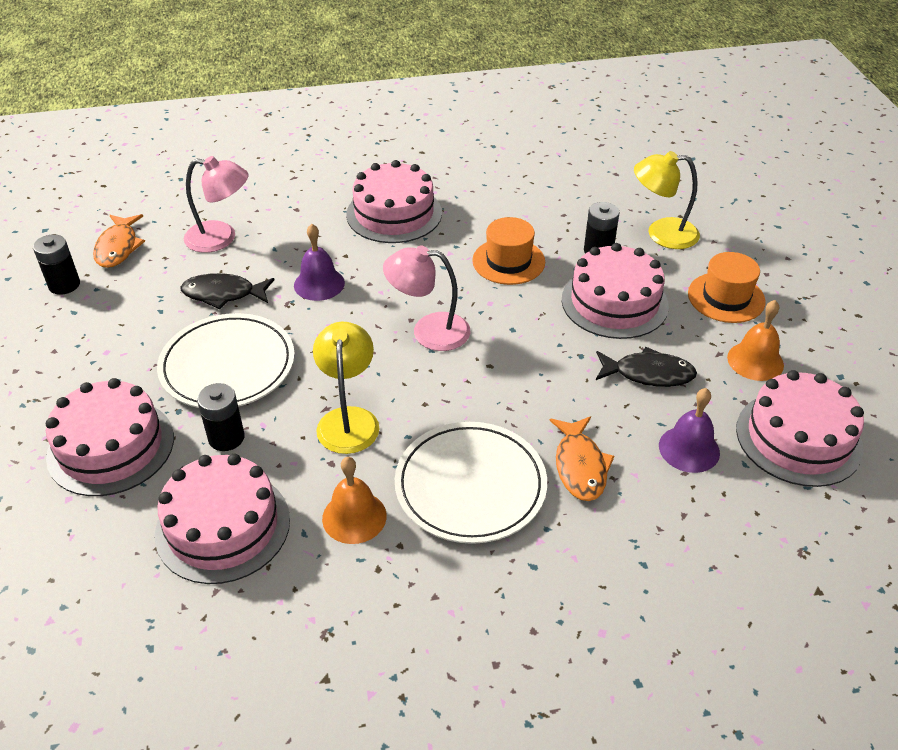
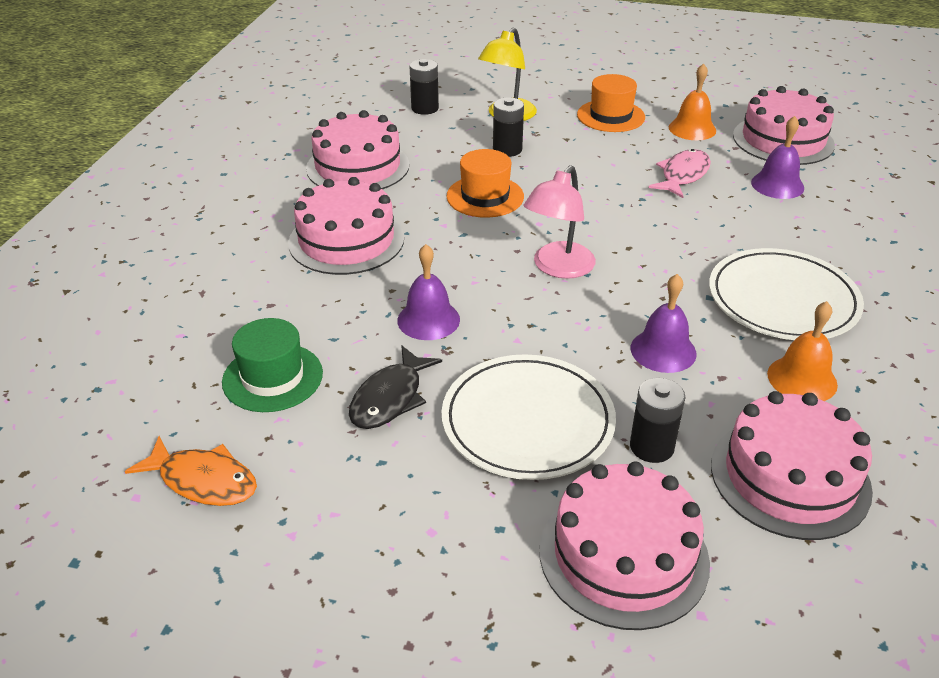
camera: 65 degrees left, 5 degrees down
(64, 285) = (244, 556): black battery -> black battery (425, 108)
(221, 238) = (272, 377): pink lamp -> green hat
(348, 419) = (663, 350): yellow lamp -> purple bell
(580, 466) = (778, 238): orange fish -> none
(614, 302) = (583, 163): pink cake -> pink cake (357, 166)
(648, 374) = (683, 175): black fish -> pink fish

